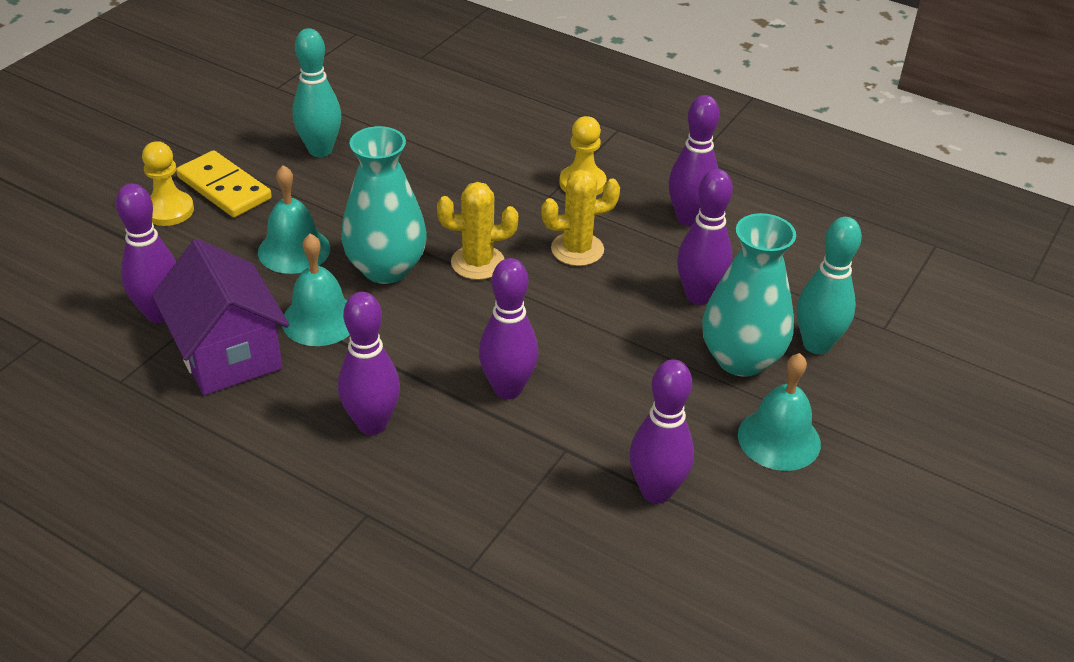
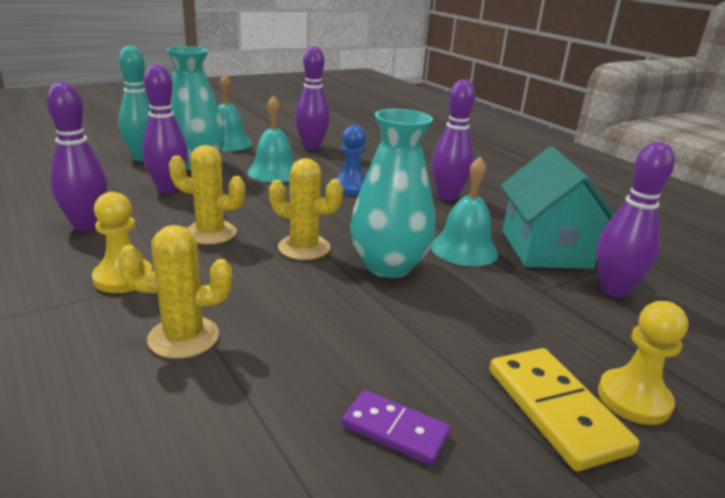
camera: 155 degrees left, 15 degrees down
(228, 354) = (545, 249): purple house -> turquoise house
(294, 250) = (473, 305): turquoise bell -> turquoise bell (274, 172)
(320, 150) = (395, 430): turquoise bowling pin -> purple domino
(486, 159) = (183, 337): none -> yellow cactus
(507, 389) = (351, 188): purple bowling pin -> blue pawn

